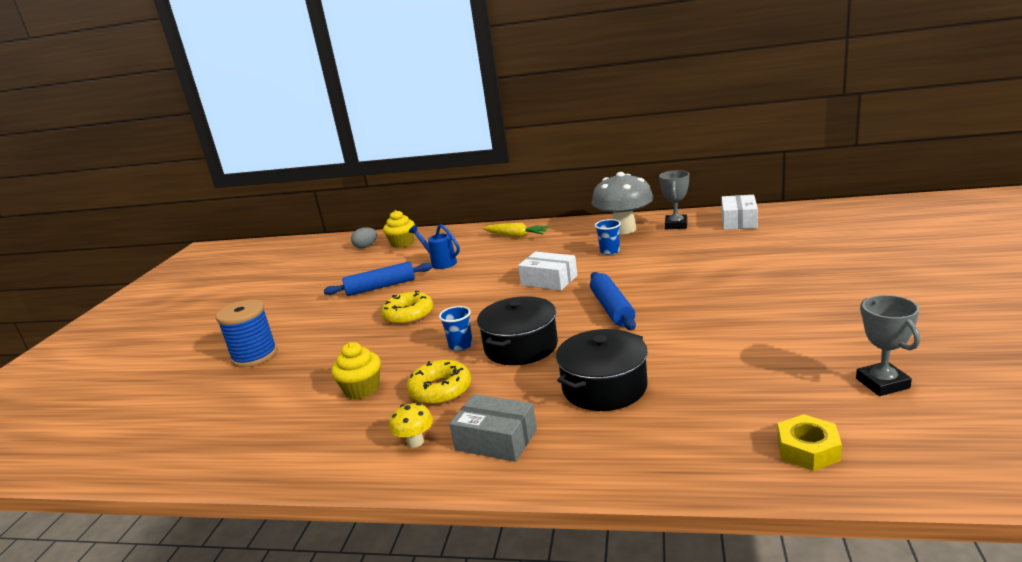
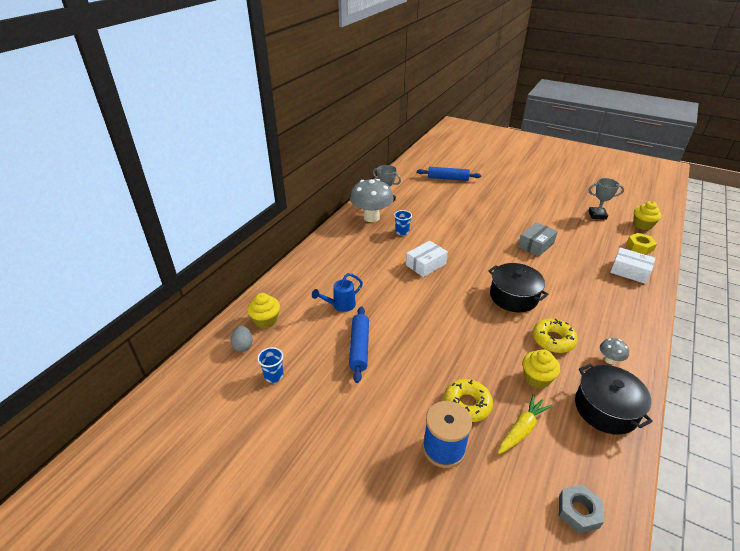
camera: 75 degrees left, 15 degrees up
(172, 443) = (578, 511): none -> grey nut
(408, 315) = (430, 338): yellow donut -> yellow donut (467, 404)
(415, 442) = (609, 360): yellow mushroom -> grey mushroom
(460, 345) = (497, 321): blue cup -> blue cup (274, 375)
(496, 440) = (614, 328): grey box -> grey box (536, 245)
(516, 236) = (328, 259): yellow carrot -> yellow carrot (522, 429)
(604, 387) = (574, 280): black pot -> black pot (606, 409)
(612, 308) = (486, 253): blue rolling pin -> blue rolling pin (448, 178)
(739, 221) = (403, 184): white box -> white box (629, 271)
(923, 447) = (642, 225): none -> yellow cupcake

